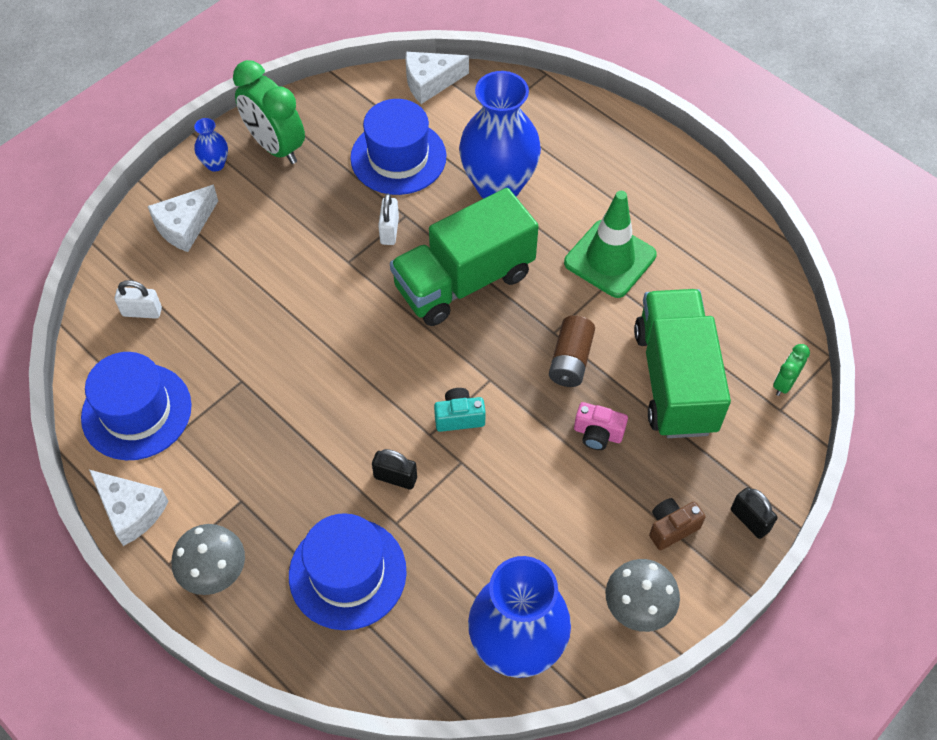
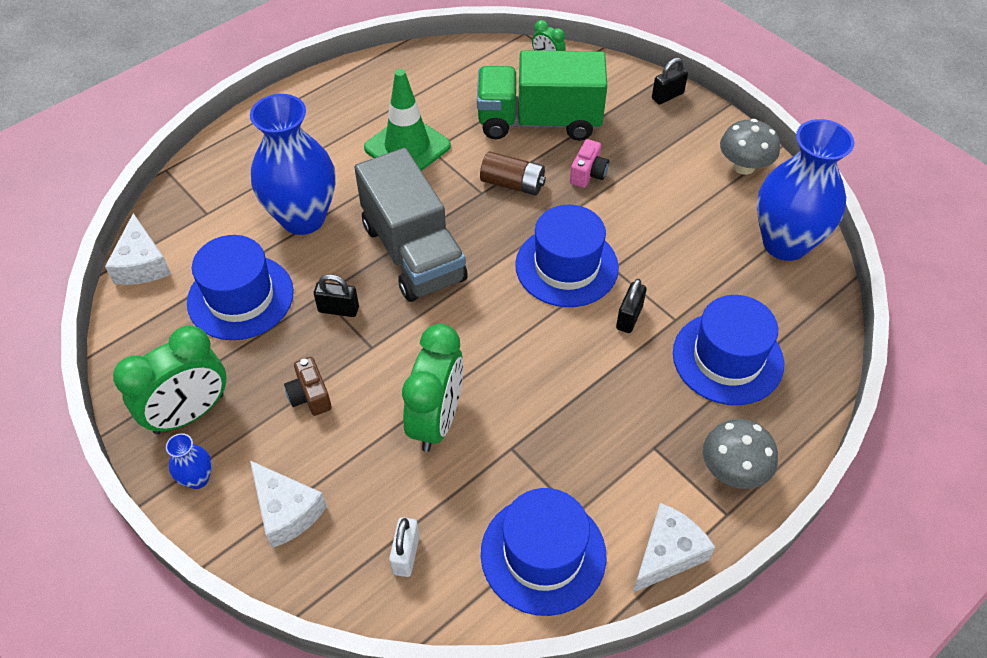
camera: 85 degrees left, 5 degrees down
(270, 320) = (437, 420): none -> green clock
(389, 231) = (338, 309): white padlock -> black padlock
(459, 417) = (566, 266): turquoise camera -> blue hat
(464, 281) = (413, 252): green truck -> grey truck
(671, 528) = (675, 139): brown camera -> brown camera (310, 396)

